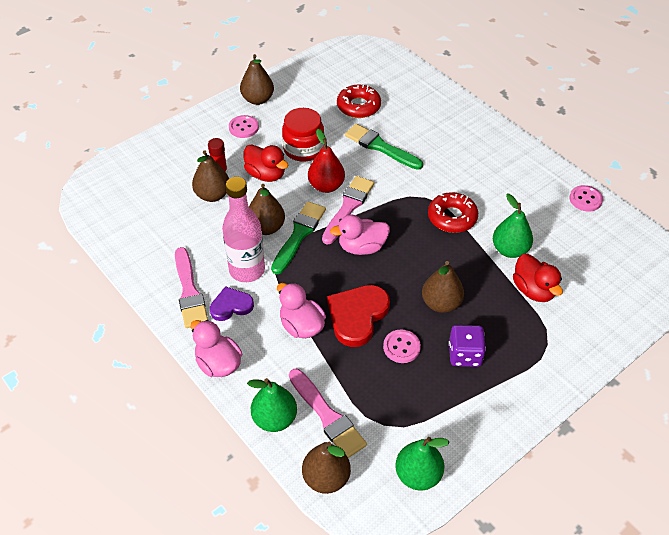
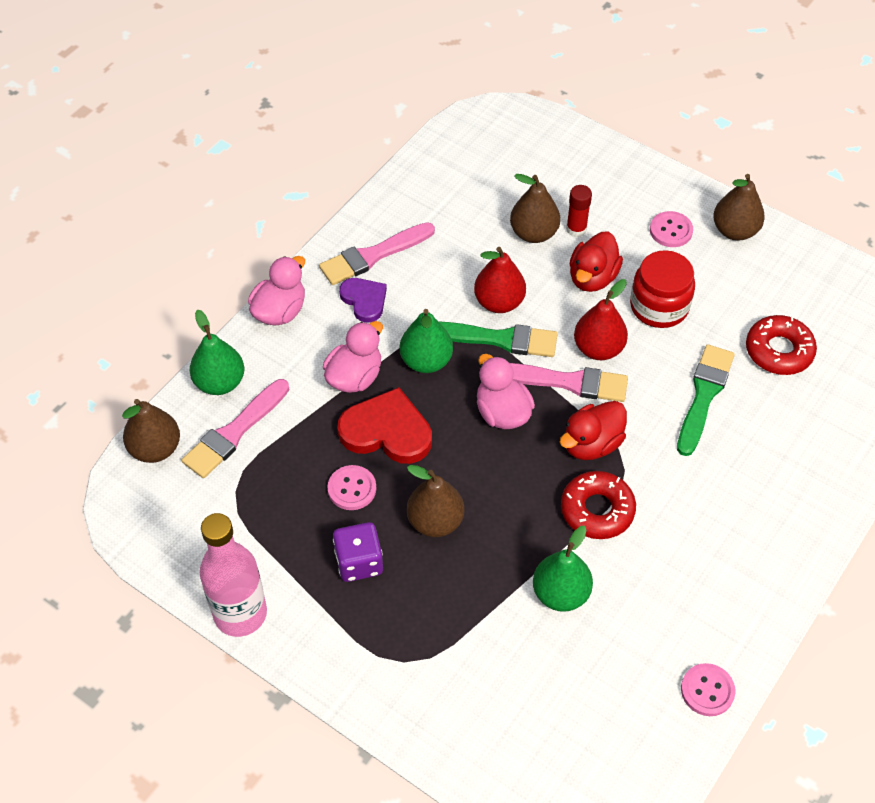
camera: 75 degrees right, 5 degrees up
(247, 270) = (423, 301): pink bottle -> pink bottle (240, 614)
(266, 228) = (499, 302): brown pear -> red pear
(418, 475) = (175, 539): green pear -> green pear (426, 361)
(533, 290) = (494, 633): red duck -> red duck (591, 444)

